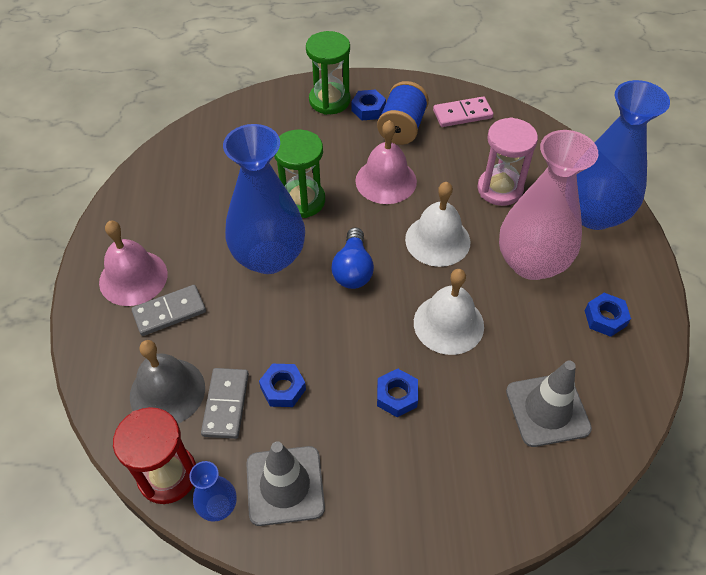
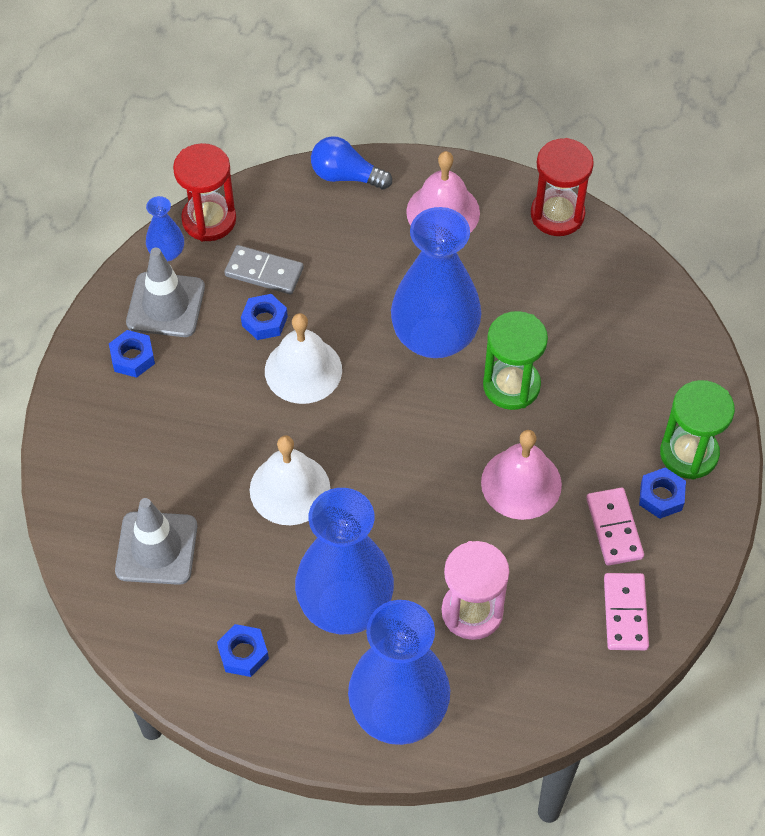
camera: 105 degrees right, 5 degrees up
(127, 201) = (557, 215): none -> red hourglass
(167, 391) = (294, 228): grey bell -> none
(169, 312) = (388, 239): grey domino -> none
(353, 269) = (392, 415): blue light bulb -> blue light bulb (346, 176)
(397, 396) = (221, 416): blue nut -> blue nut (132, 358)
(402, 128) = (614, 528): blue spool -> pink domino
(437, 240) = (409, 513): white bell -> white bell (303, 370)
(531, 262) = (345, 605): pink vase -> blue vase

